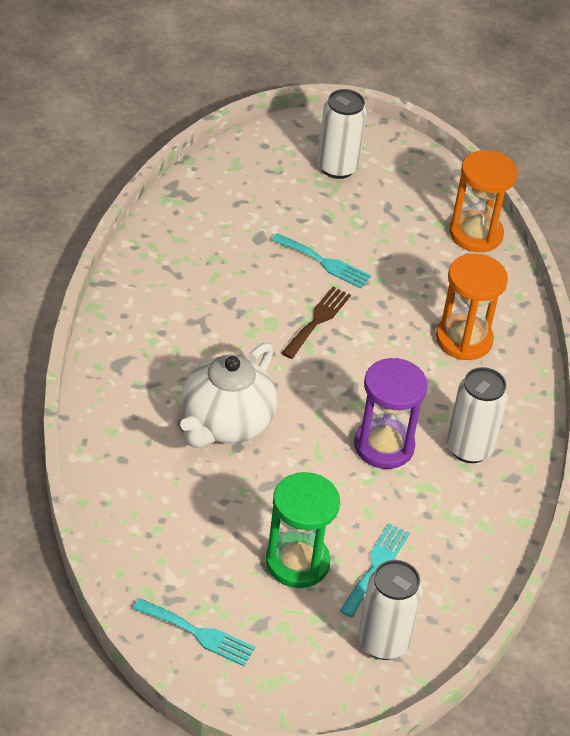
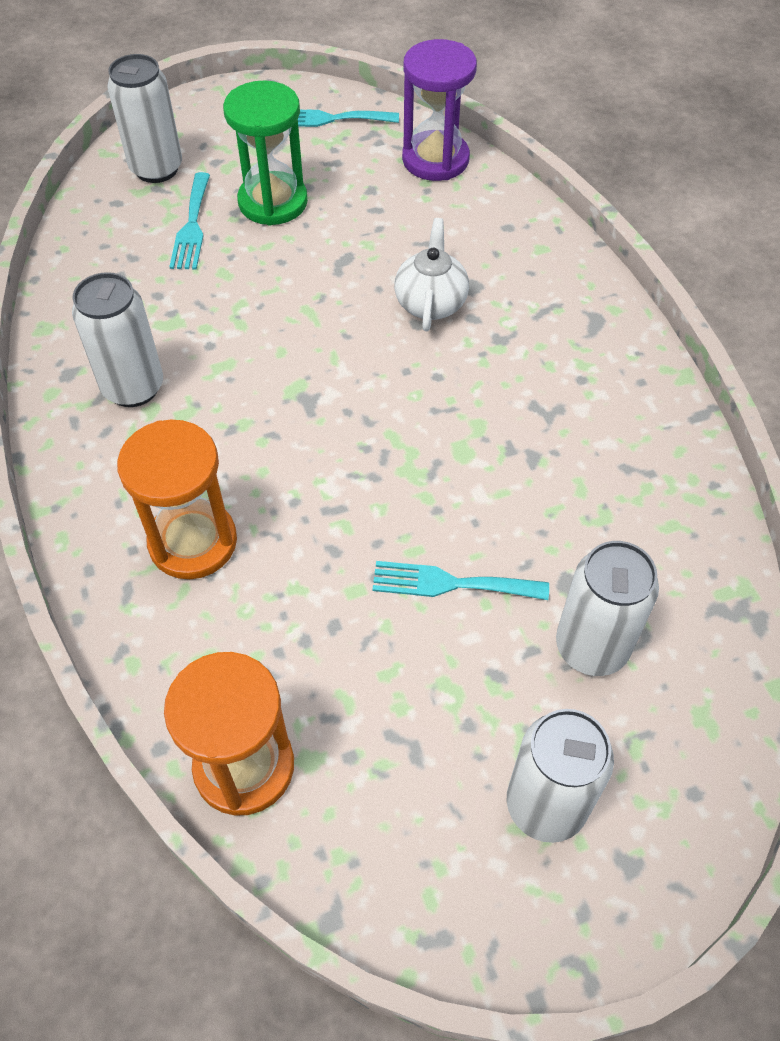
camera: 160 degrees right, 10 degrees up
(225, 423) = (431, 303): white teapot -> white teapot, size x0.63
(269, 209) = (591, 647): none -> white can
(317, 320) = (406, 481): brown fork -> none
(384, 446) = (238, 349): purple hourglass -> purple hourglass (435, 159)

